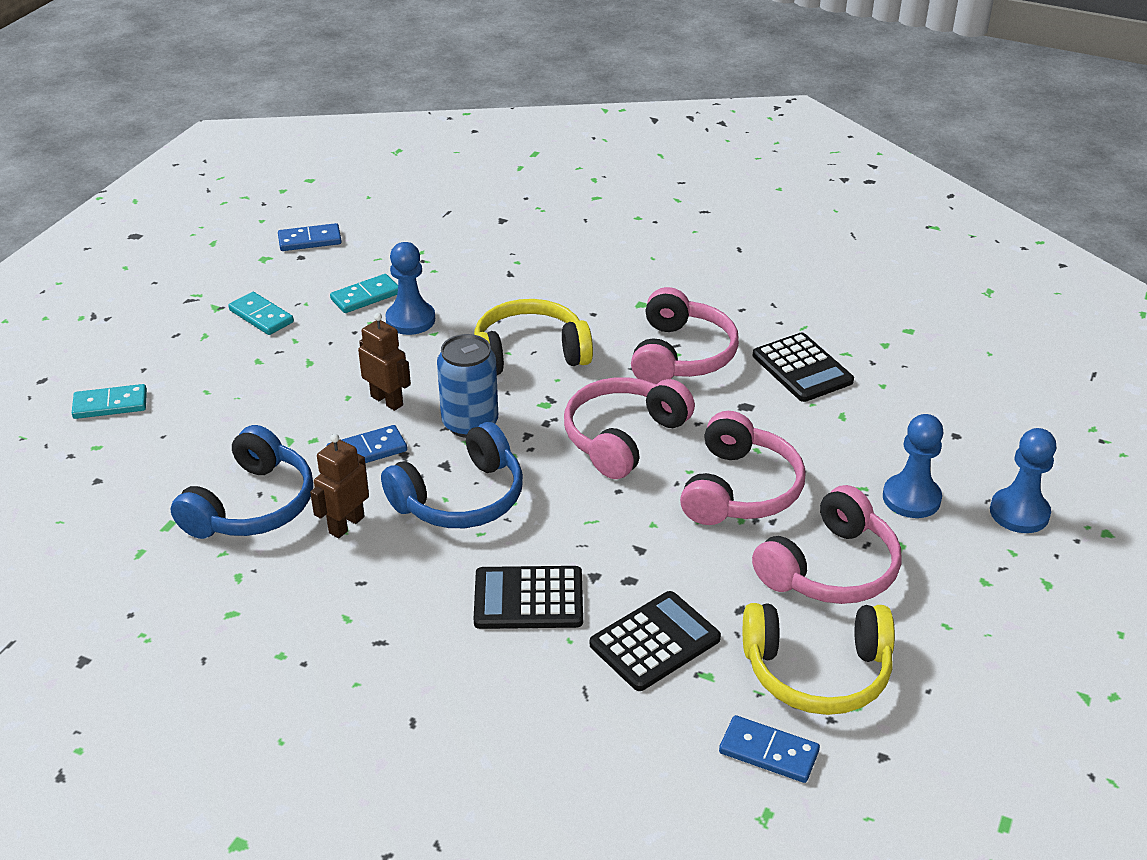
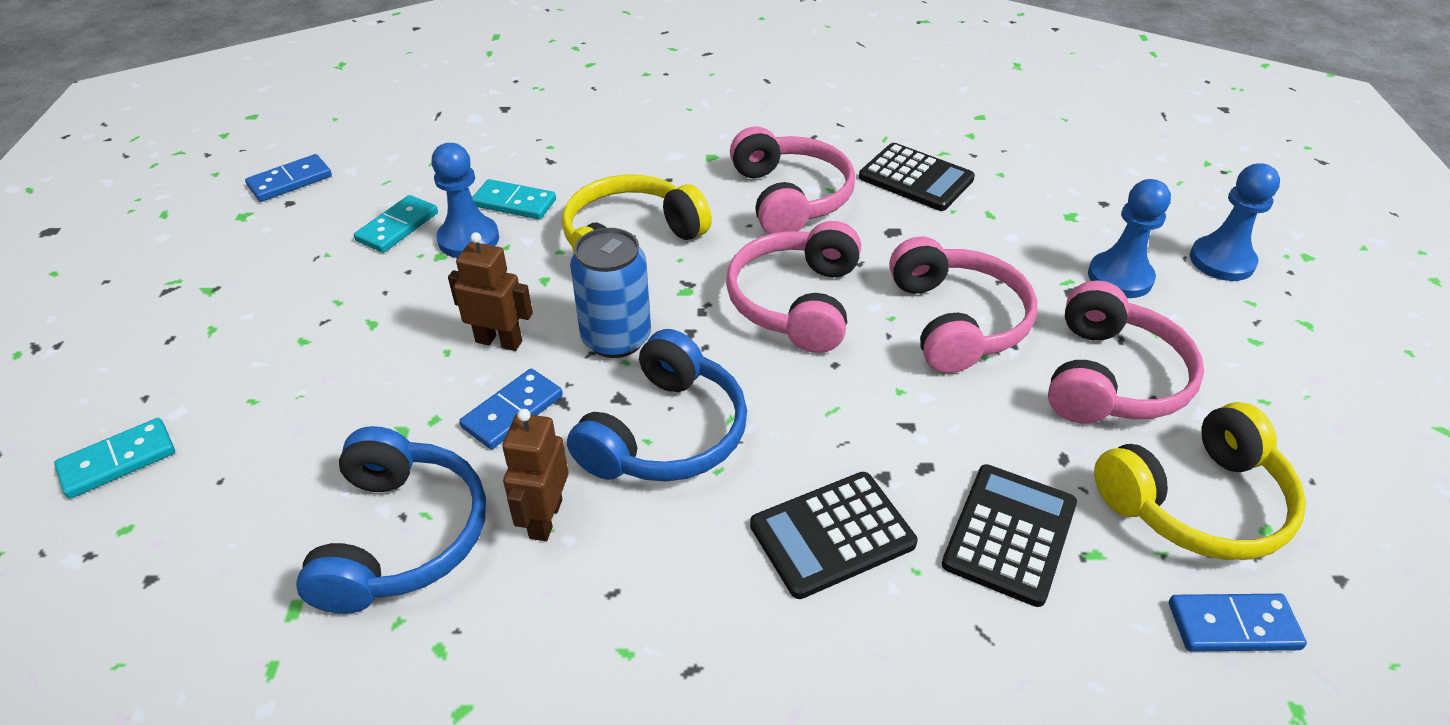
camera: 25 degrees left, 5 degrees up
(261, 316) = (276, 285): turquoise domino -> turquoise domino (514, 203)

